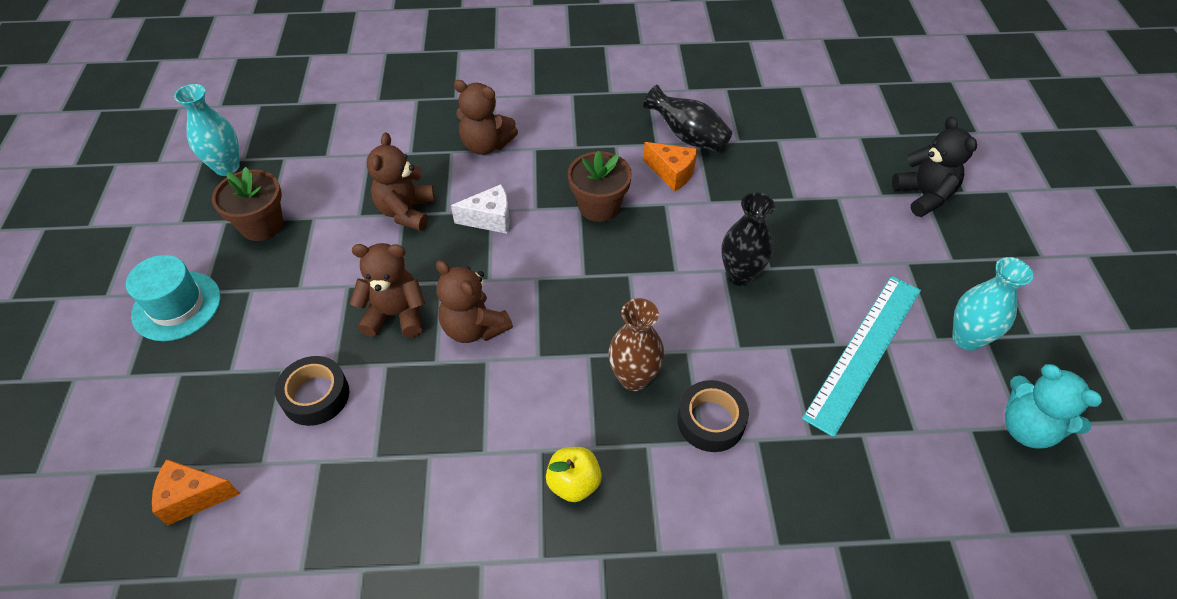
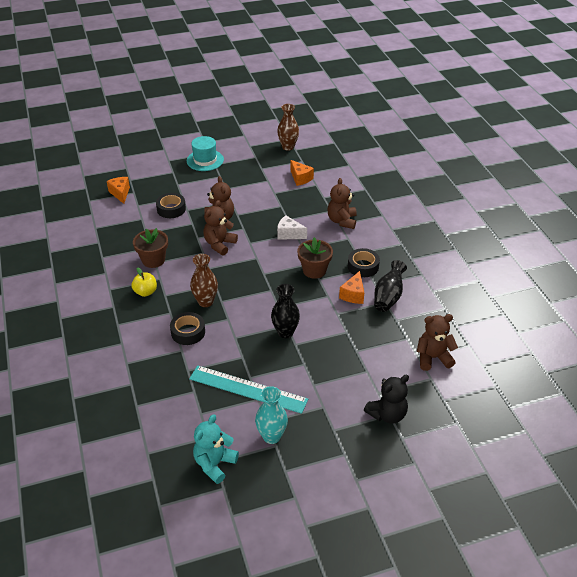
camera: 75 degrees right, 10 degrees down
(227, 167) = (288, 147): turquoise vase -> brown vase
(262, 225) = (257, 167): brown flower pot -> brown flower pot (153, 260)
(337, 170) = (300, 178): none -> orange cheese
(406, 211) = (283, 206): brown teddy bear -> brown teddy bear (433, 358)
(490, 219) = (289, 234): white cheese -> white cheese turned 135 degrees clockwise
(610, 147) = (363, 266): none -> black tape

